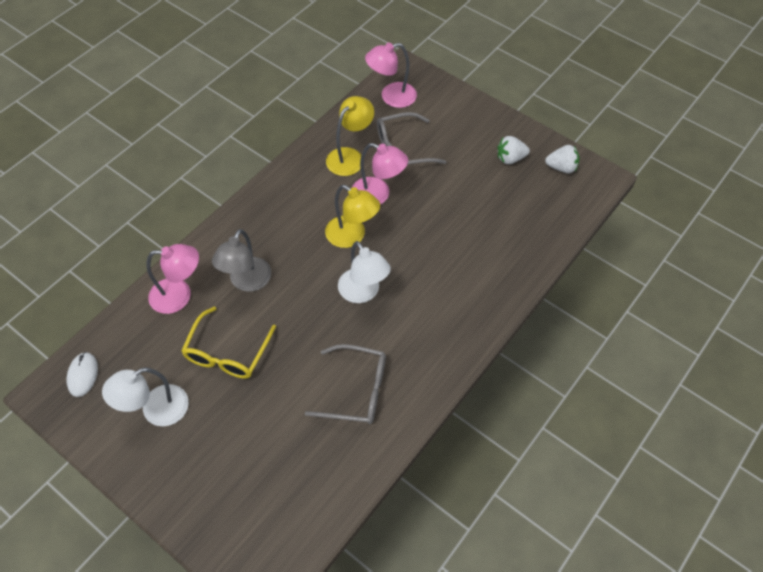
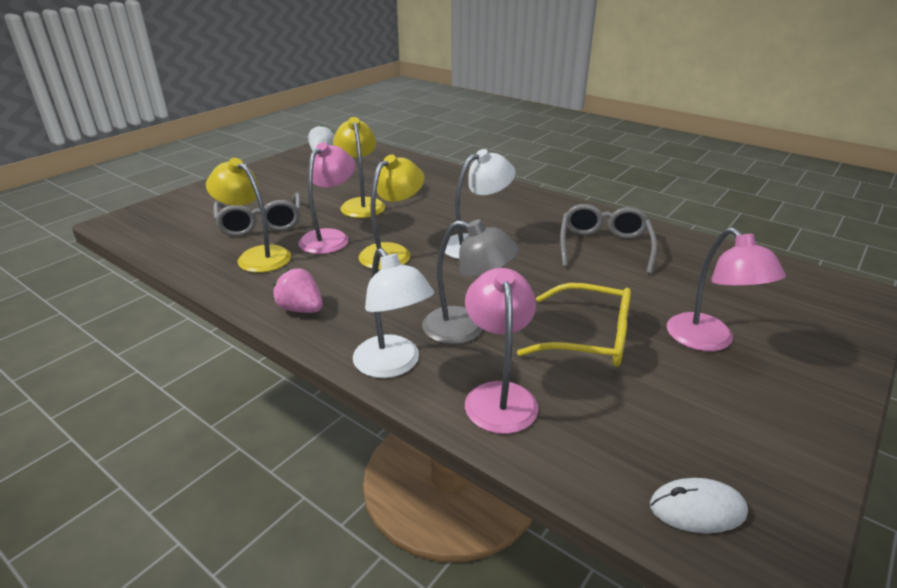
camera: 90 degrees left, 25 degrees down
(156, 410) = (712, 400): white lamp -> white lamp (393, 365)
(278, 191) = (301, 309): none -> pink strawberry
(391, 97) = (164, 230): pink lamp -> pink lamp (708, 341)
(440, 210) = (361, 204): none -> yellow lamp
(510, 158) = (301, 172): white strawberry -> none

